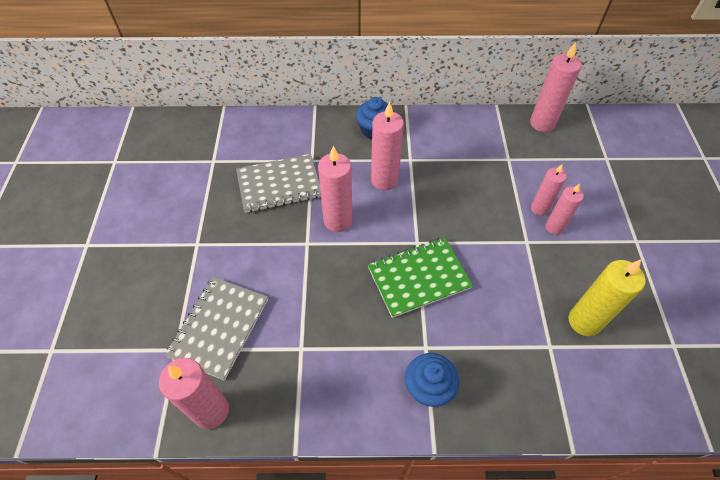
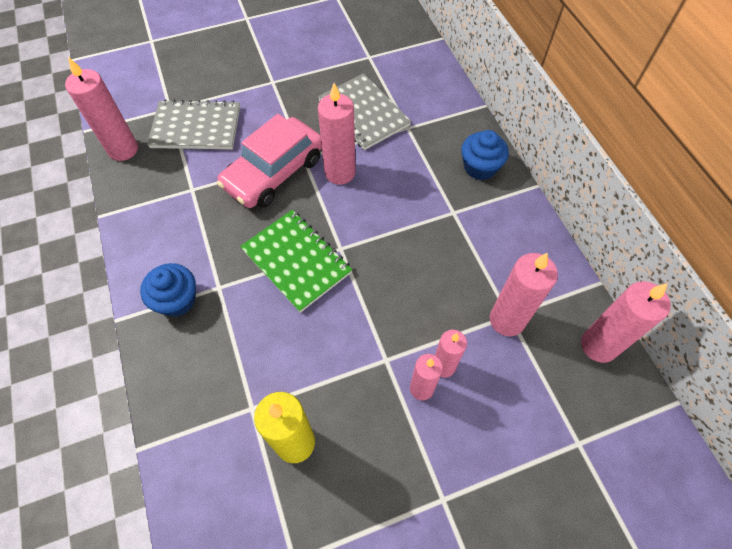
camera: 70 degrees right, 5 degrees up
(313, 271) = (274, 172): none -> pink car
(384, 180) = (411, 196): pink candle -> pink candle (507, 320)

